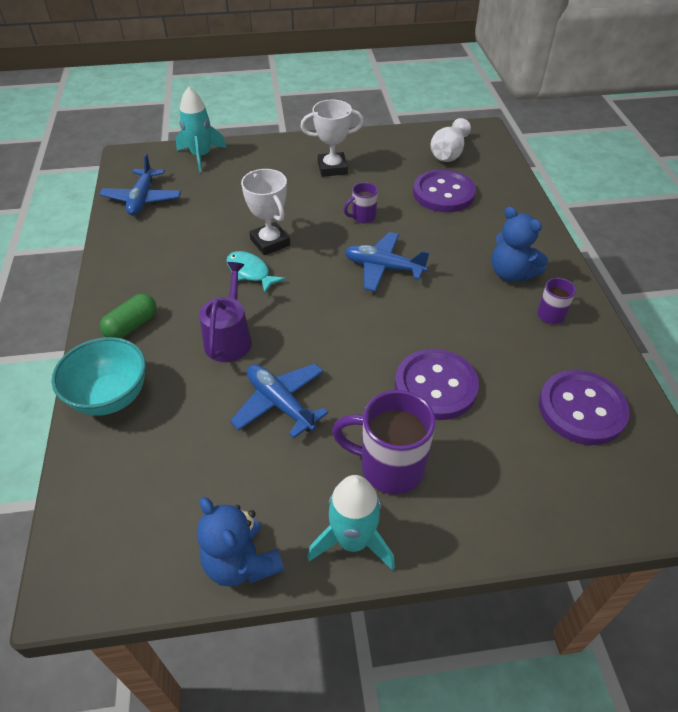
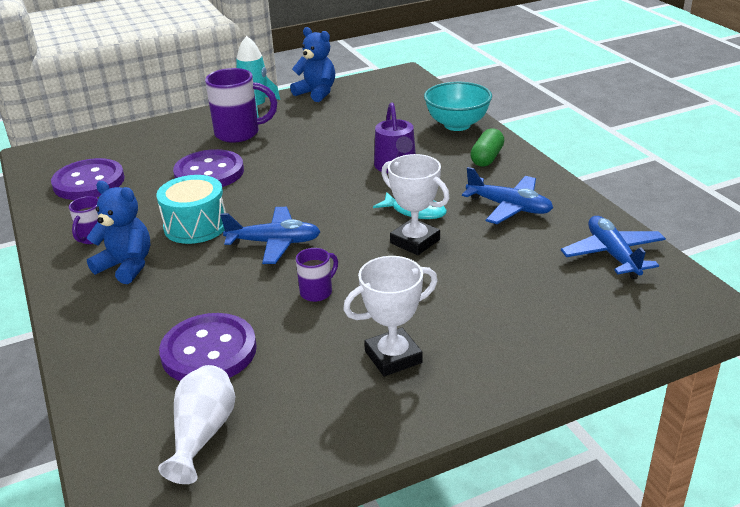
camera: 165 degrees right, 15 degrees down
(201, 156) = (609, 331): turquoise rocket -> none
(280, 403) = (330, 144): blue plane -> blue plane (509, 207)
(452, 305) = (196, 226): none -> turquoise drum

